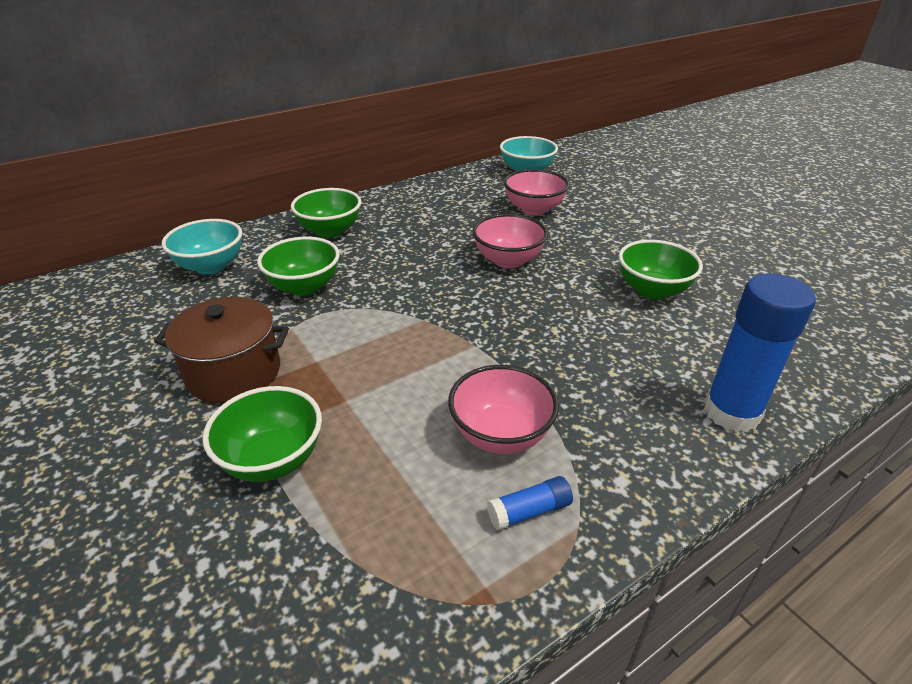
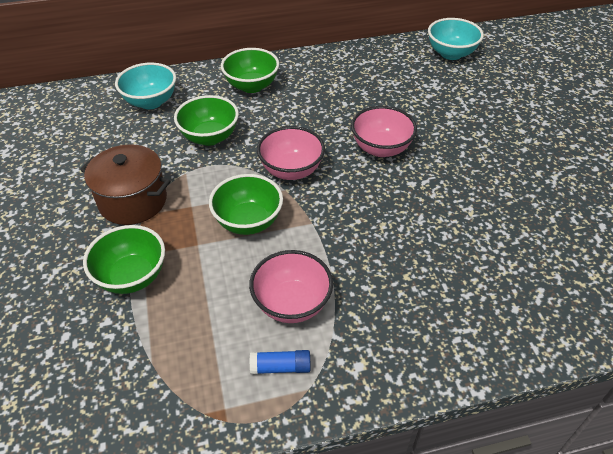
camera: 20 degrees right, 10 degrees up
(534, 209) = (433, 99): pink bowl -> pink bowl (291, 170)
(652, 290) = (489, 208): green bowl -> green bowl (248, 222)
(731, 412) = (481, 338): blue glue stick -> none

